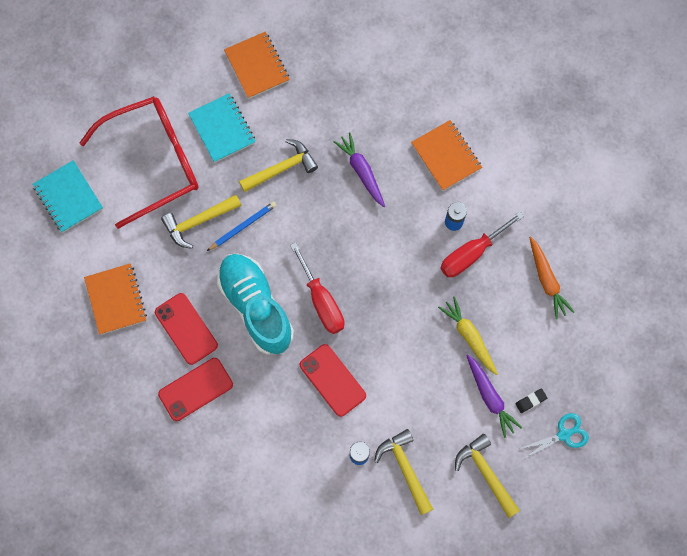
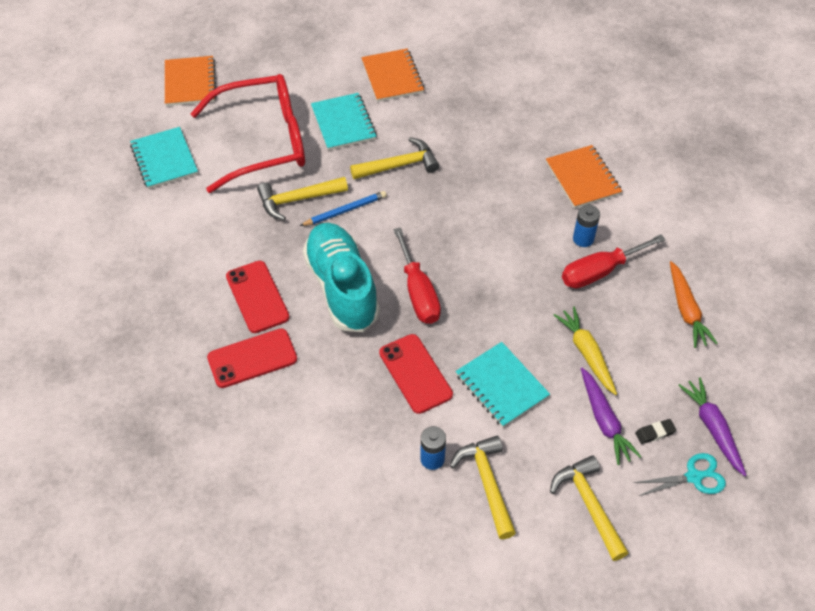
camera: 10 degrees right, 20 degrees down
(116, 299) = (187, 258): orange notebook -> orange notebook (190, 83)
(361, 171) = (486, 179): purple carrot -> purple carrot (712, 428)
(404, 379) = (501, 386): none -> turquoise notebook

